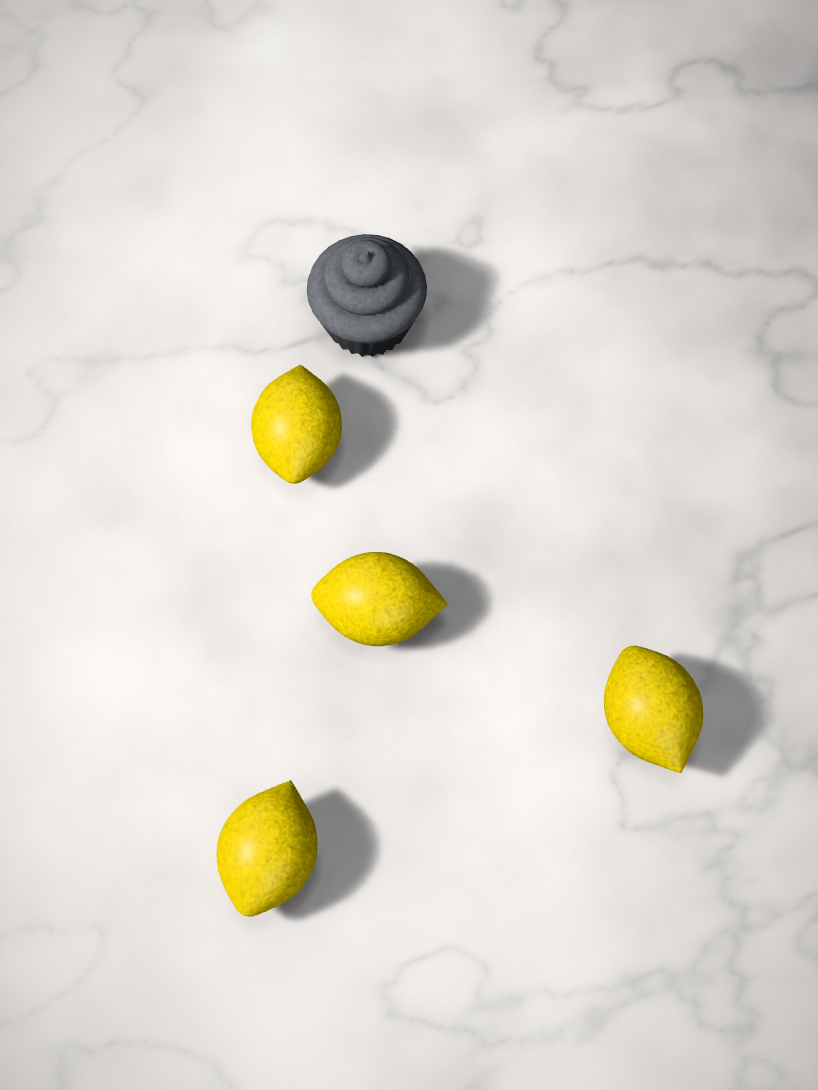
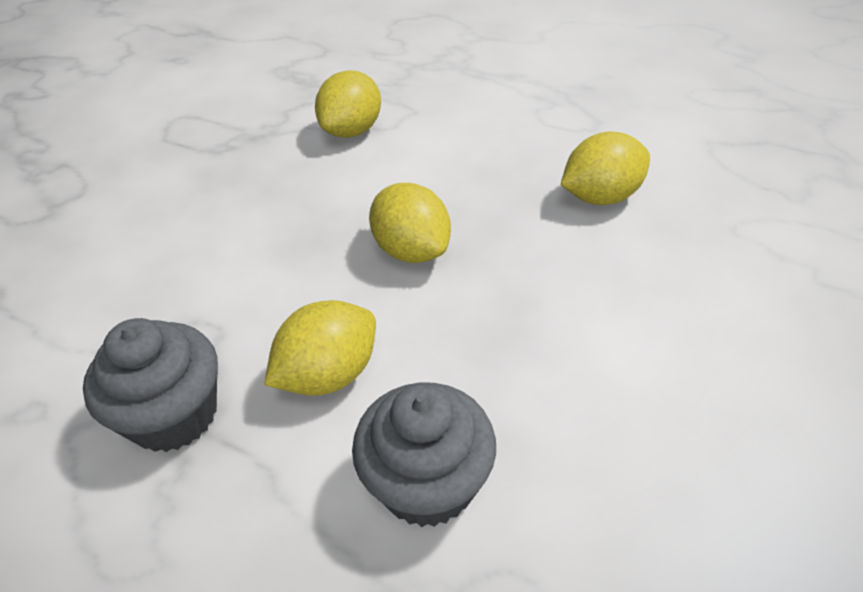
camera: 130 degrees left, 20 degrees down
(139, 437) = (427, 483): none -> grey cupcake

